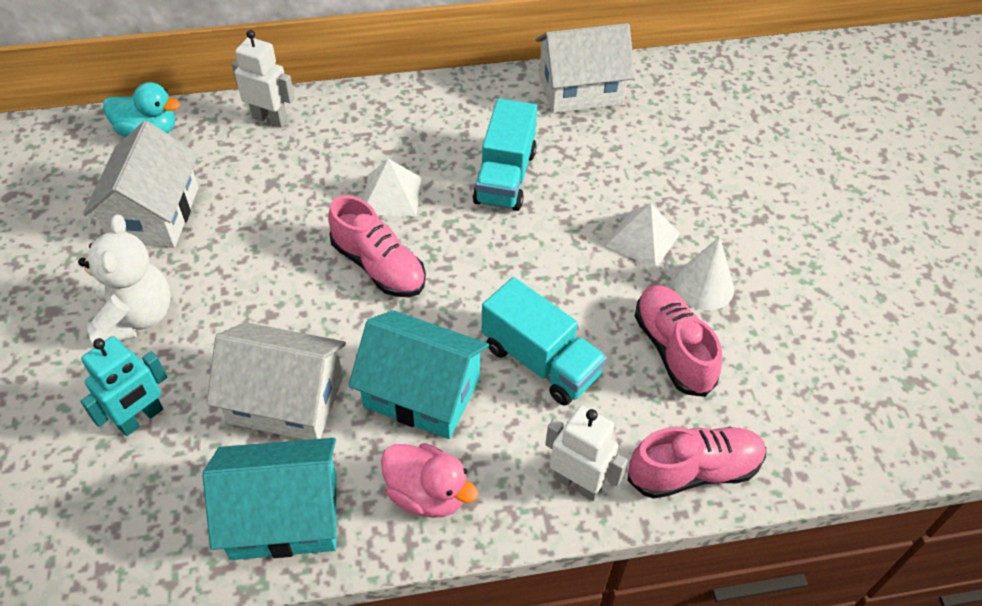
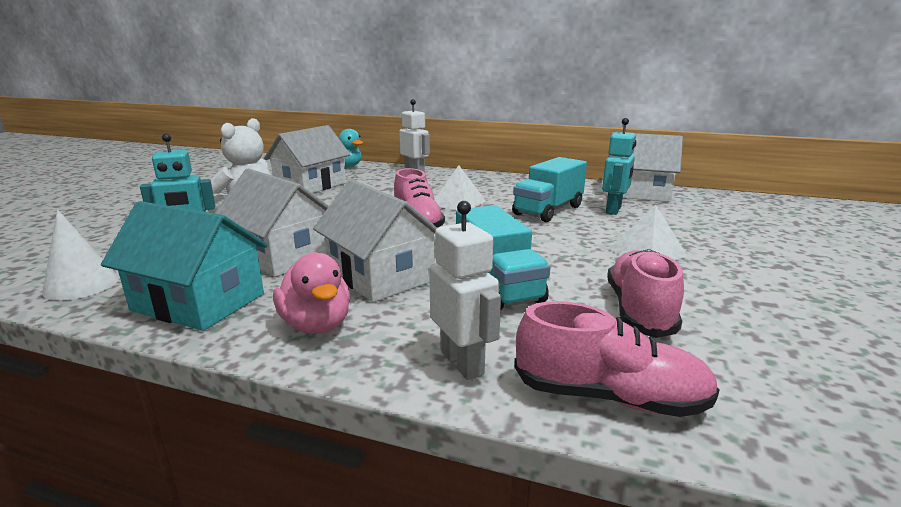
camera: 30 degrees right, 30 degrees down
(422, 392) = (380, 276): turquoise house -> white house
(573, 149) = (614, 210): none -> turquoise robot
(703, 286) = (697, 285): white cone -> white cone (81, 285)

